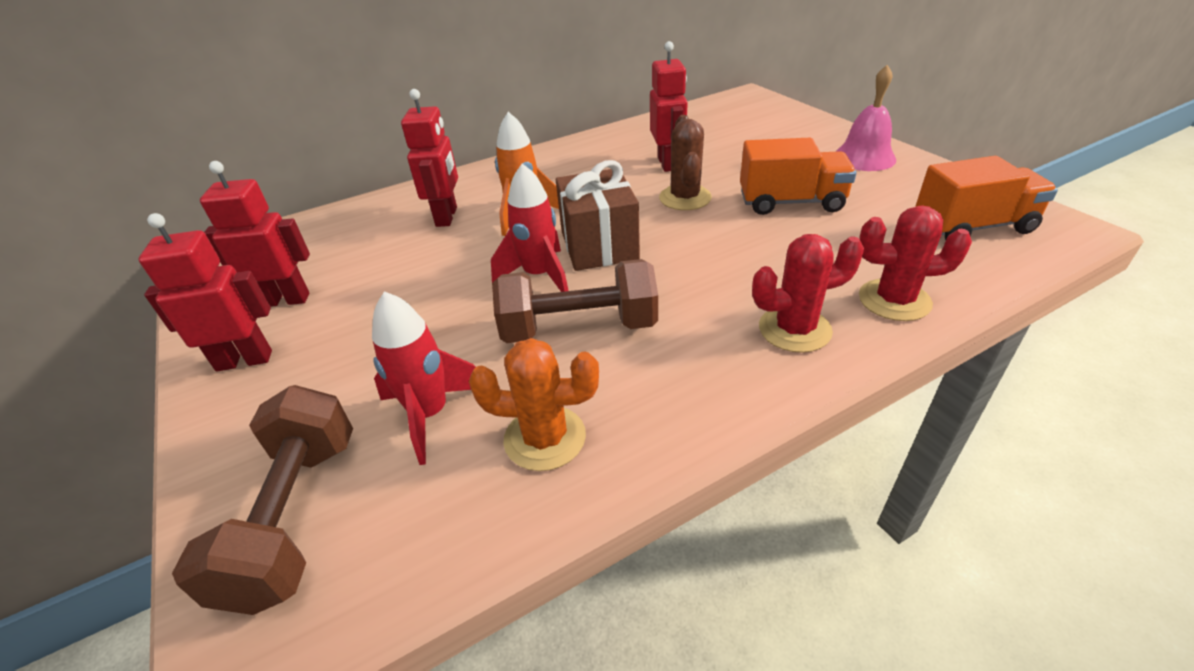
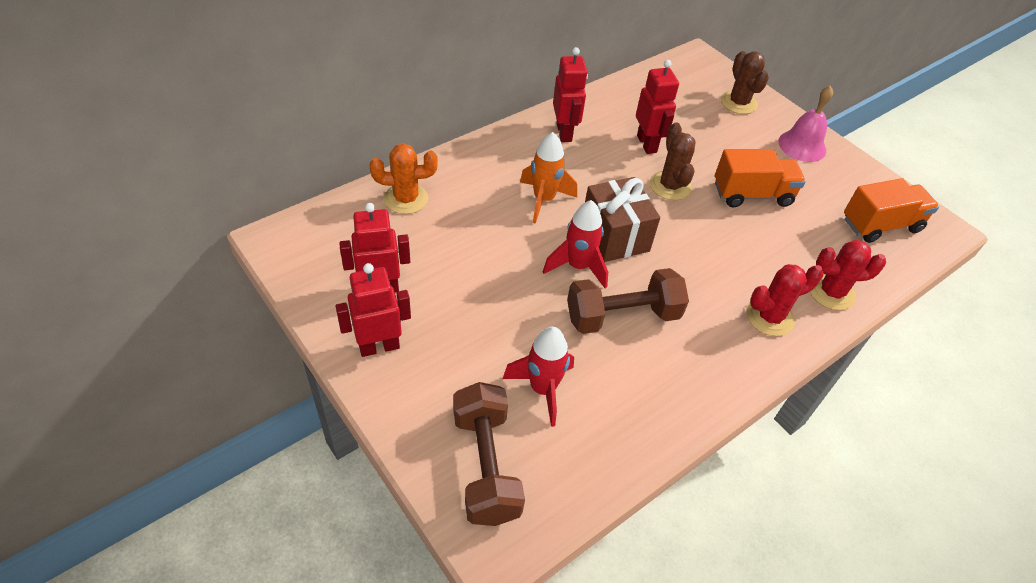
camera: 15 degrees left, 10 degrees up
(447, 217) = (477, 200): red robot -> red robot (564, 132)
(545, 438) = (626, 404): orange cactus -> orange cactus (406, 199)
(788, 126) = (738, 103): none -> brown cactus

